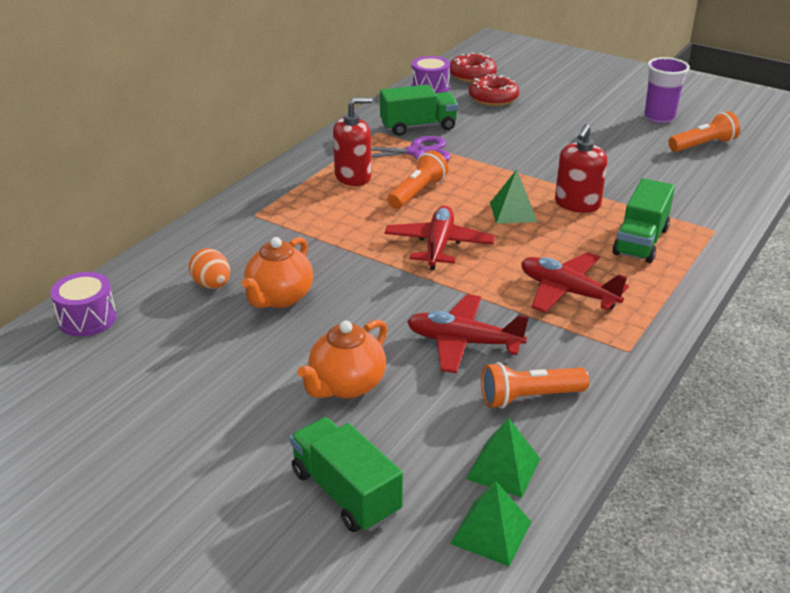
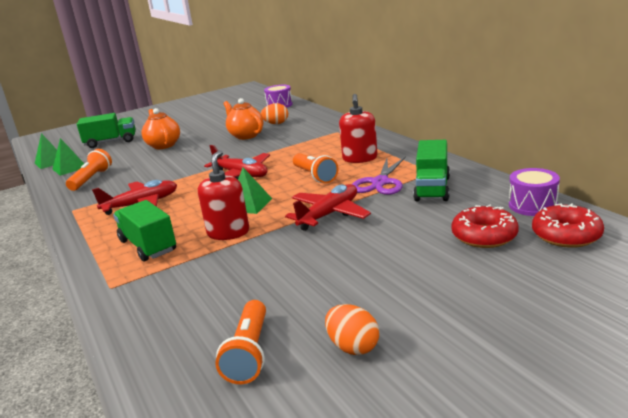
camera: 120 degrees right, 10 degrees down
(463, 342) = (149, 170): red plane -> red plane (329, 214)
(577, 204) = (228, 232): red soap dispenser -> red soap dispenser turned 45 degrees clockwise
(659, 117) = (353, 347): purple cup -> orange egg

